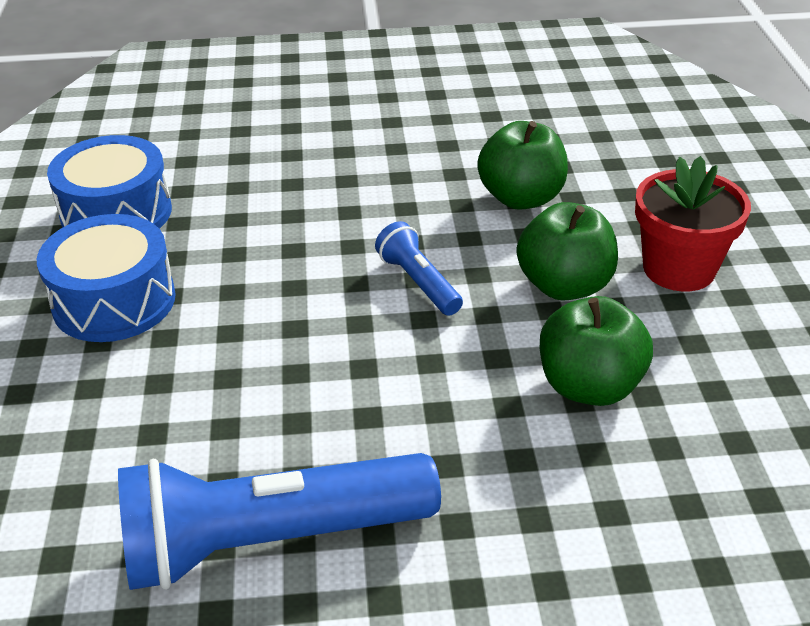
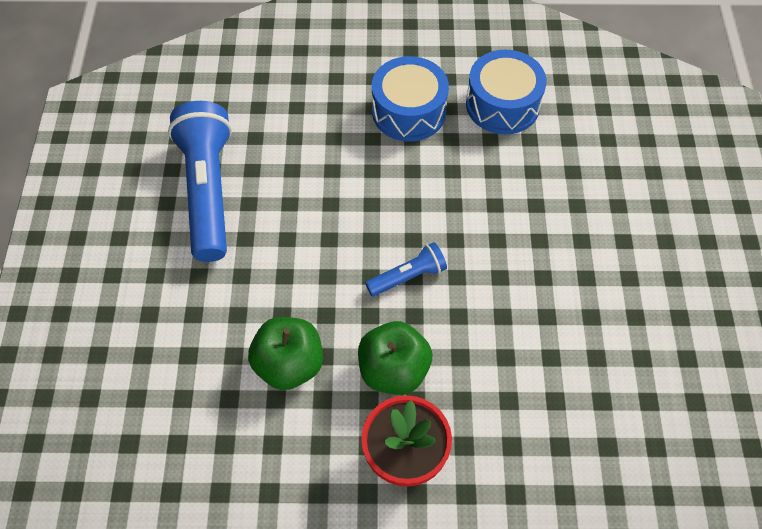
camera: 95 degrees right, 20 degrees up
(521, 198) = (508, 360): green apple -> none

